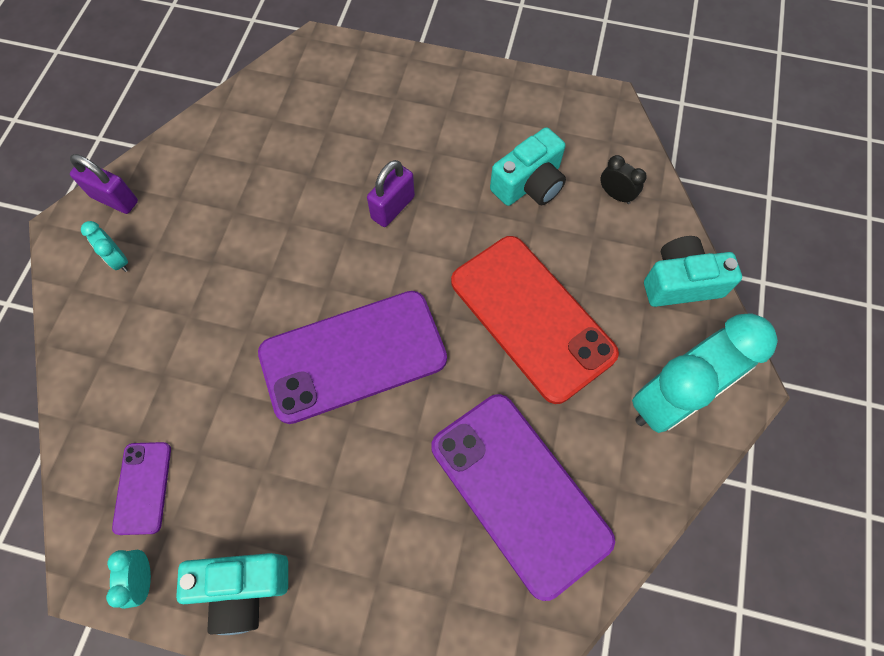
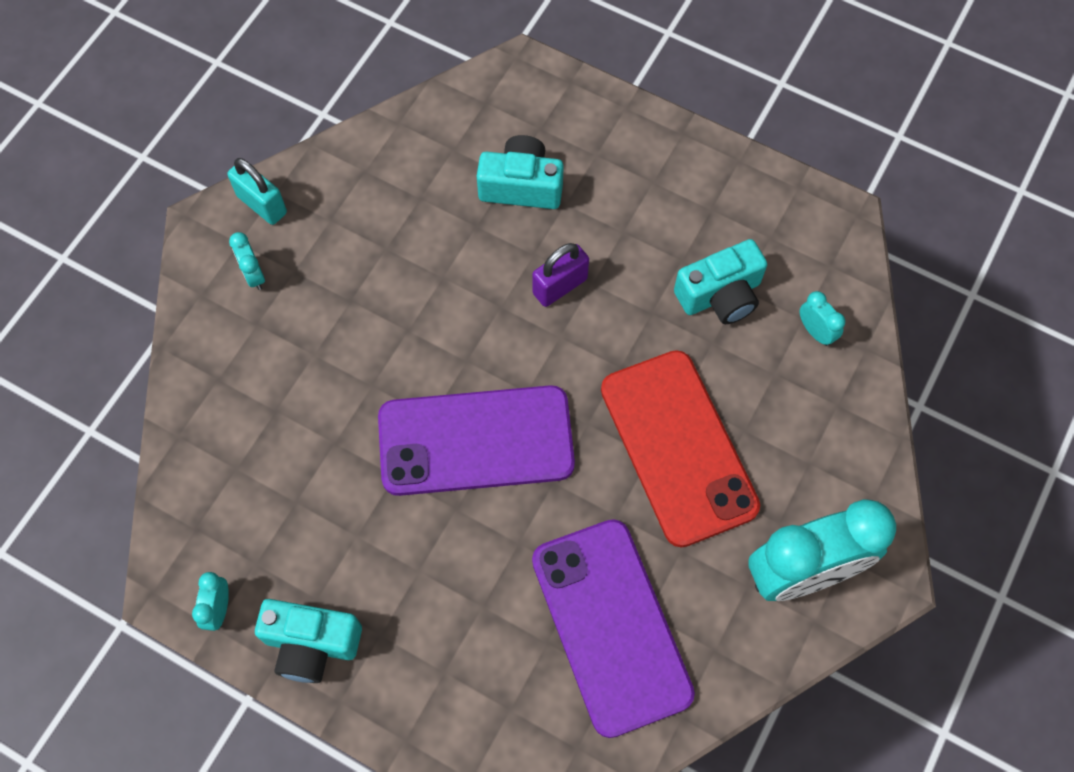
camera: 15 degrees right, 0 degrees up
(114, 199) = (262, 204): purple padlock -> turquoise padlock
(143, 487) = (234, 521): purple phone -> none
(615, 195) = (815, 332): black clock -> turquoise clock
(680, 282) = (856, 450): turquoise camera -> turquoise camera (521, 186)

